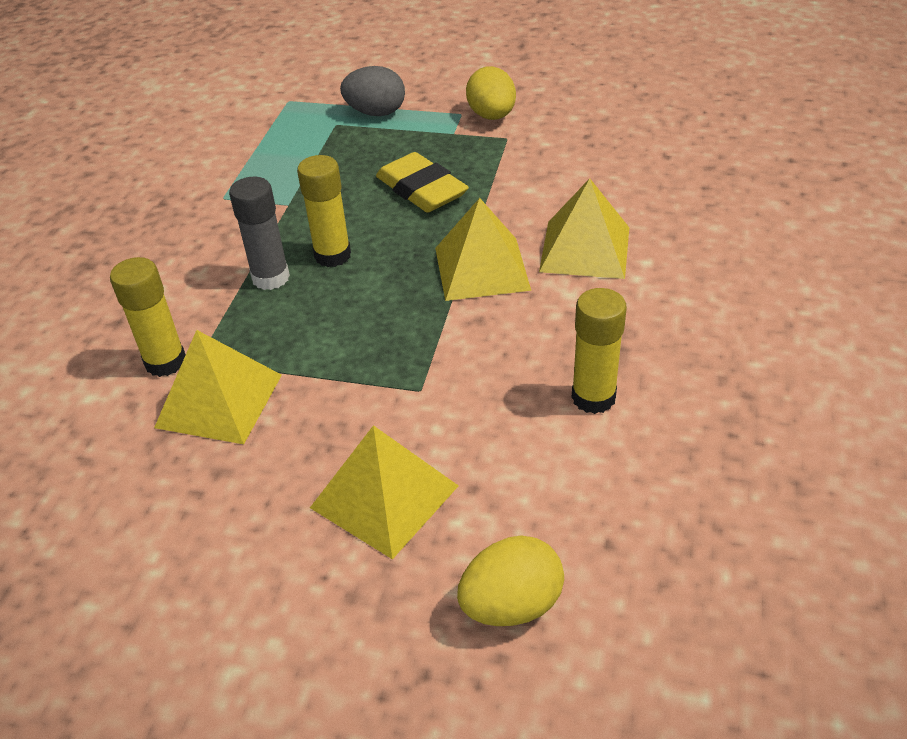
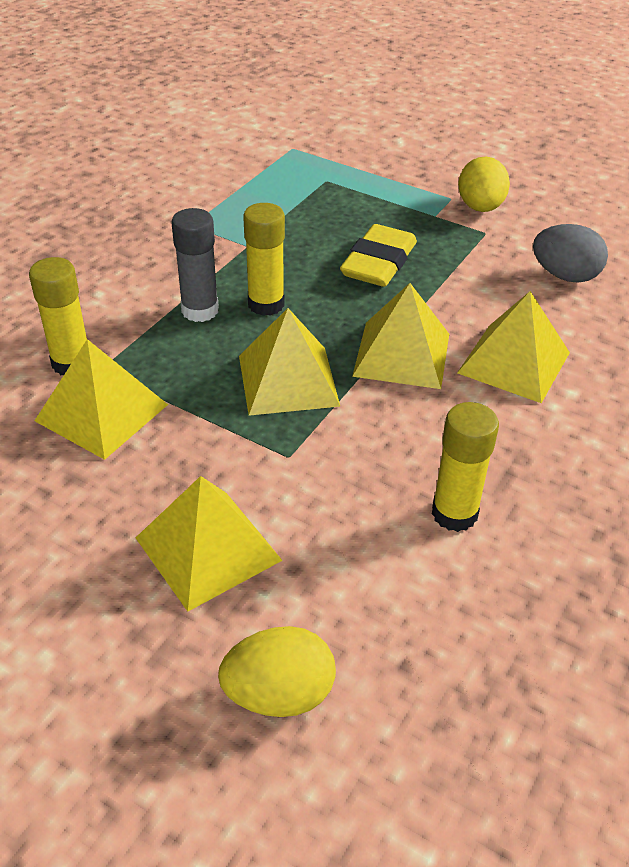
camera: 15 degrees right, 0 degrees up
(376, 113) = (369, 178): grey egg -> grey egg (564, 275)
(387, 320) = (288, 380): none -> yellow pyramid
(421, 189) = (379, 262): yellow eraser -> yellow eraser turned 45 degrees clockwise

